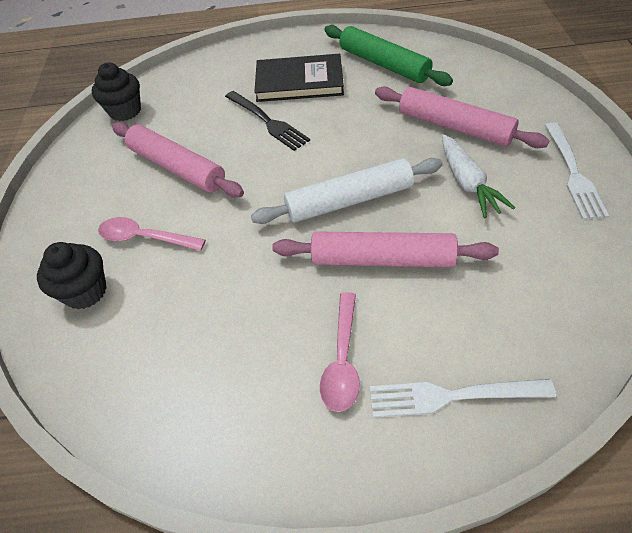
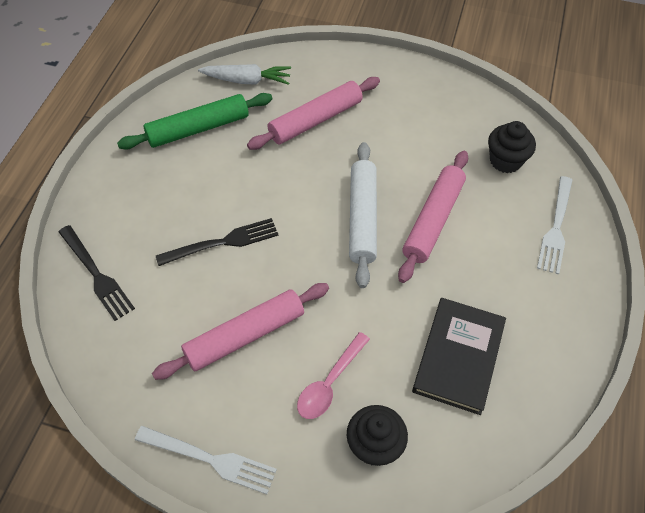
camera: 75 degrees left, 5 degrees up
(125, 111) = (112, 368): black cupcake -> black cupcake (505, 161)
(204, 73) = (96, 274): none -> black fork
(299, 82) = (177, 198): black book -> black book (458, 356)
(342, 360) = (511, 275): pink spoon -> none
(467, 183) = (382, 141): white carrot -> white carrot (247, 80)
(573, 173) = (403, 83): white fork -> white fork (210, 459)

